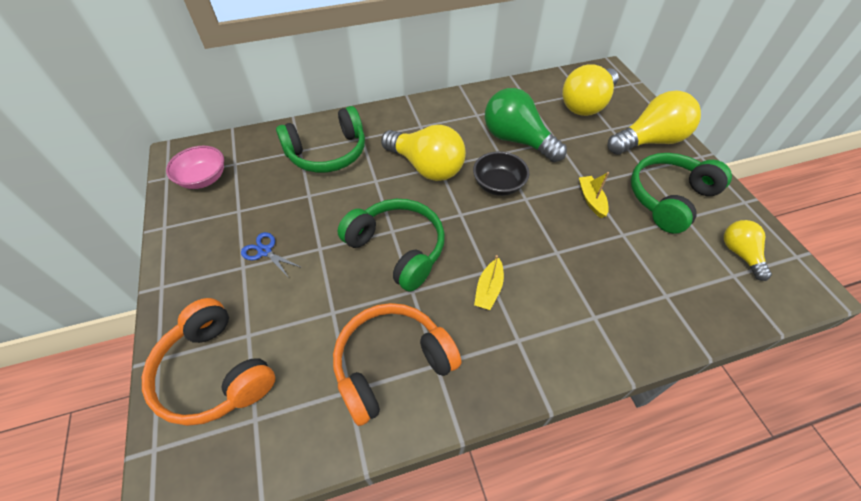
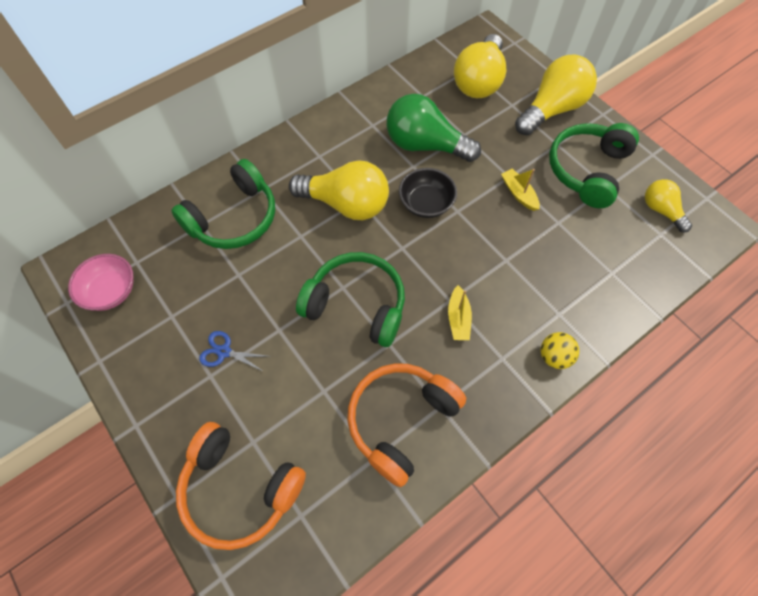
camera: 20 degrees left, 10 degrees up
(575, 356) = (554, 356): none -> yellow ball

